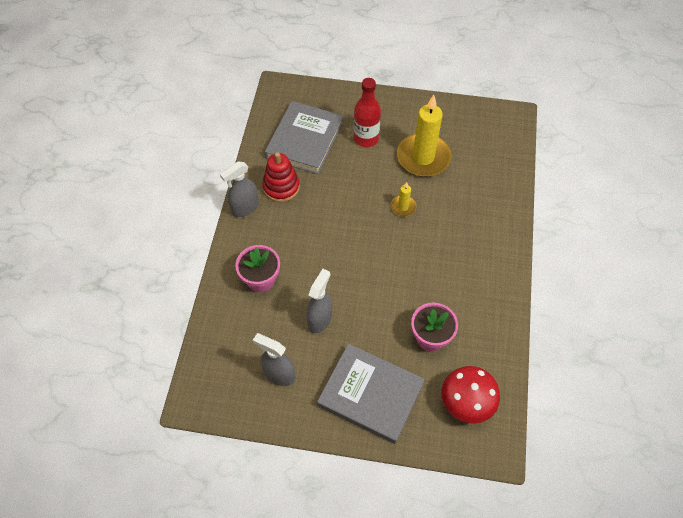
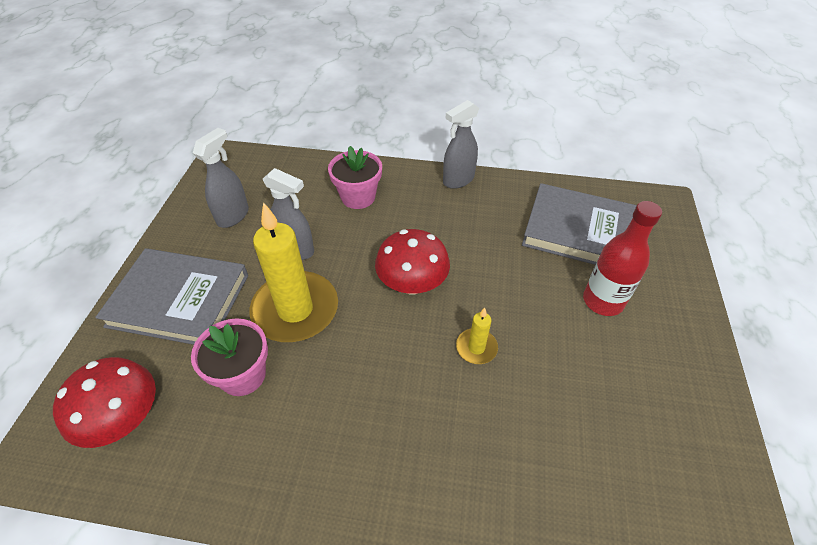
camera: 90 degrees right, 10 degrees down
(245, 208) = (458, 180): grey spray bottle -> grey spray bottle turned 90 degrees counterclockwise
(281, 187) = (494, 210): red stacking toy -> none
(353, 241) = (412, 284): none -> red mushroom
(370, 394) = (179, 300): grey book -> grey book turned 75 degrees clockwise
(423, 157) = (584, 382): yellow candle -> yellow candle (295, 310)

